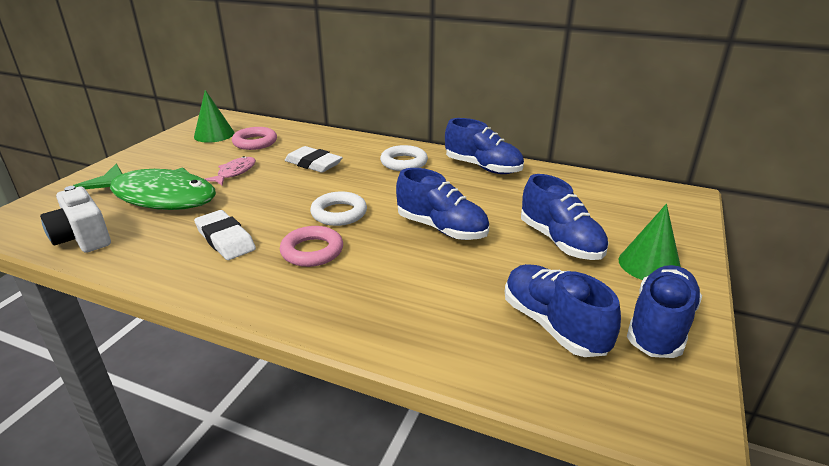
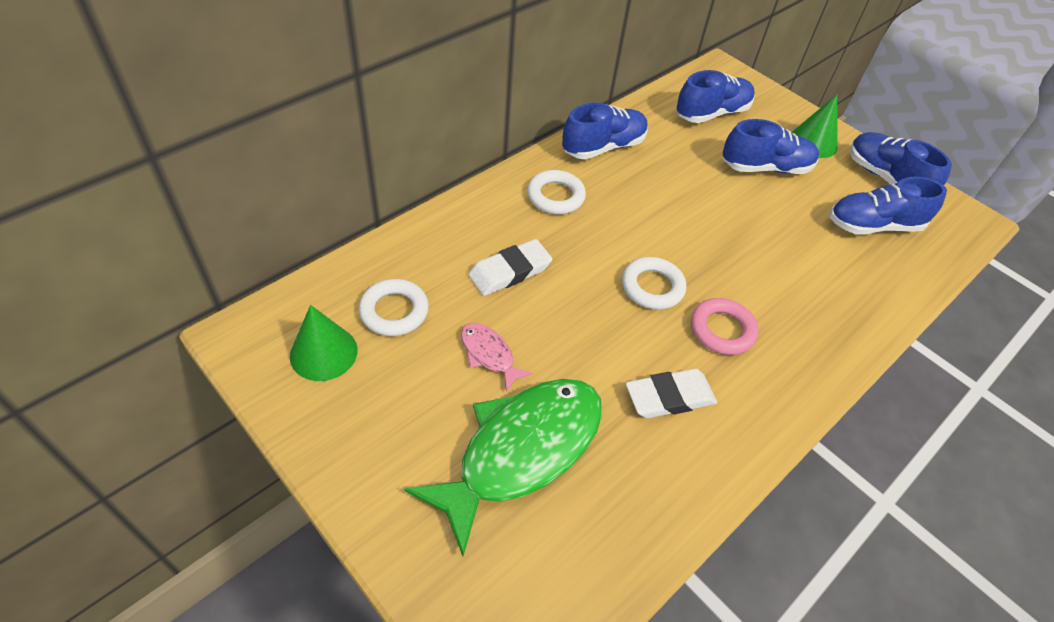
camera: 70 degrees left, 20 degrees up
(83, 238) = (605, 549): white camera -> none
(255, 142) = (394, 311): pink ring -> white ring
(441, 228) = (715, 226): blue shoe -> blue shoe (712, 113)

